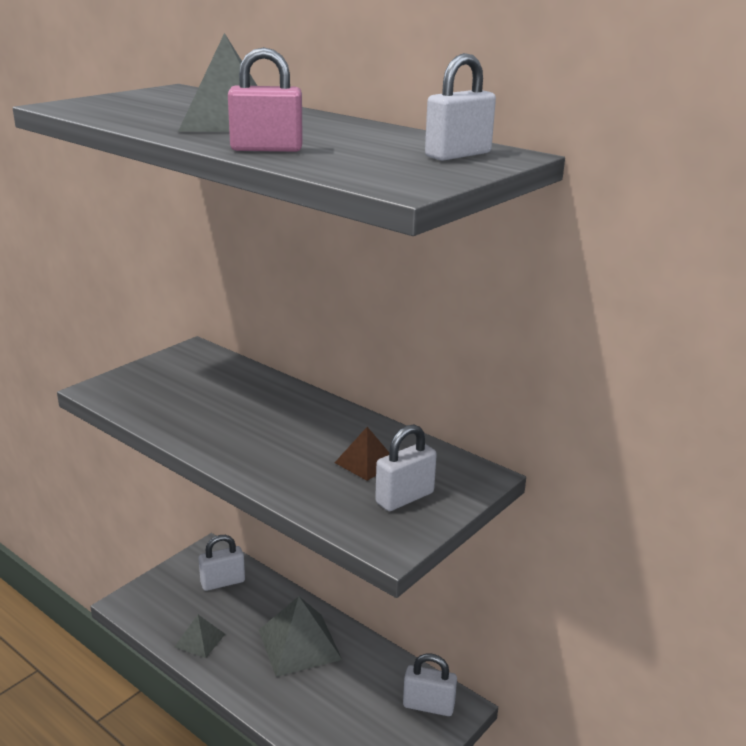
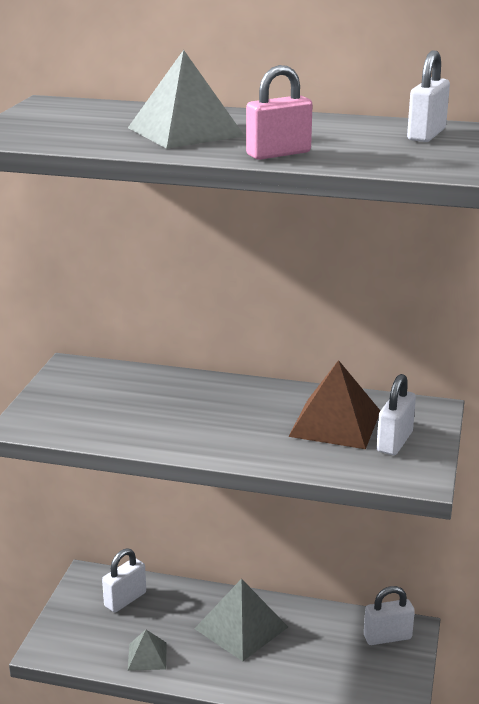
camera: 25 degrees left, 0 degrees up
(366, 462) = (335, 423): brown pyramid -> brown pyramid, size x1.83

